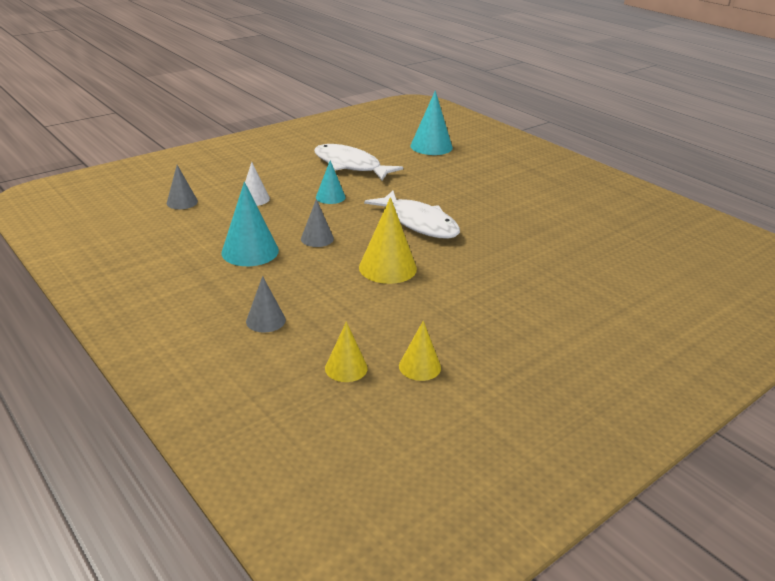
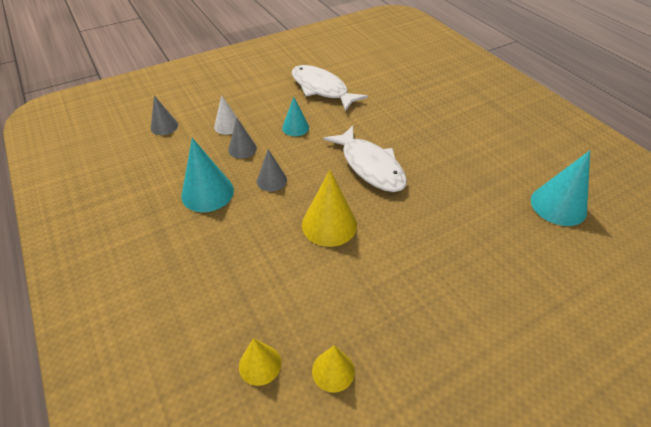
camera: 10 degrees right, 15 degrees up
(265, 320) = (199, 287): grey cone -> grey cone (242, 149)
(431, 146) = (400, 68): turquoise cone -> turquoise cone (558, 205)

